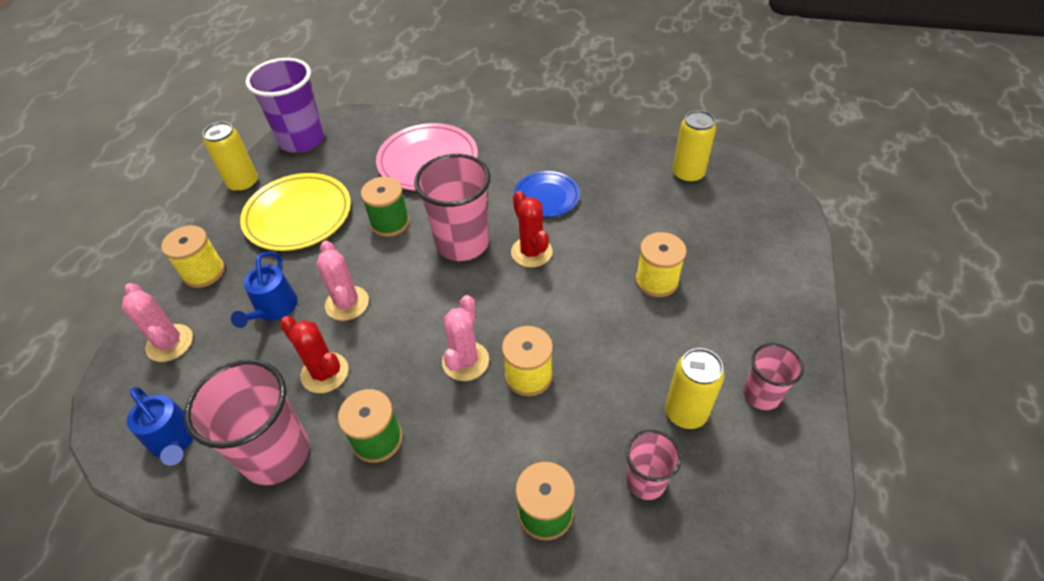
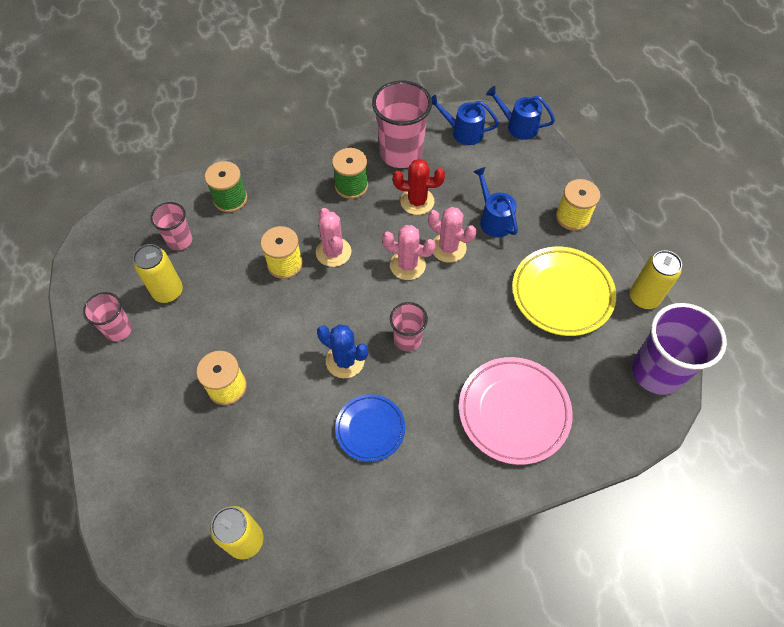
camera: 145 degrees right, 10 degrees up
(110, 408) = (518, 126): none -> blue watering can
(170, 343) = (532, 169): pink cactus -> pink cactus (407, 265)
(390, 223) = (483, 327): green spool -> none
(462, 243) = (407, 339): pink cup -> pink cup, size x0.56
(531, 252) = (345, 361): red cactus -> blue cactus

